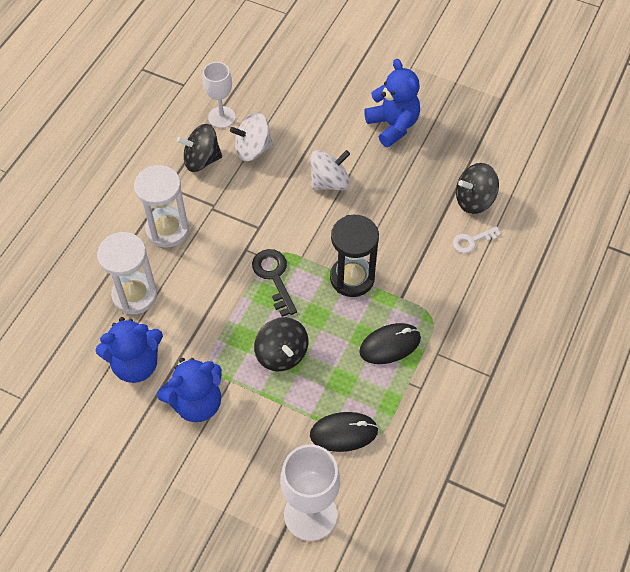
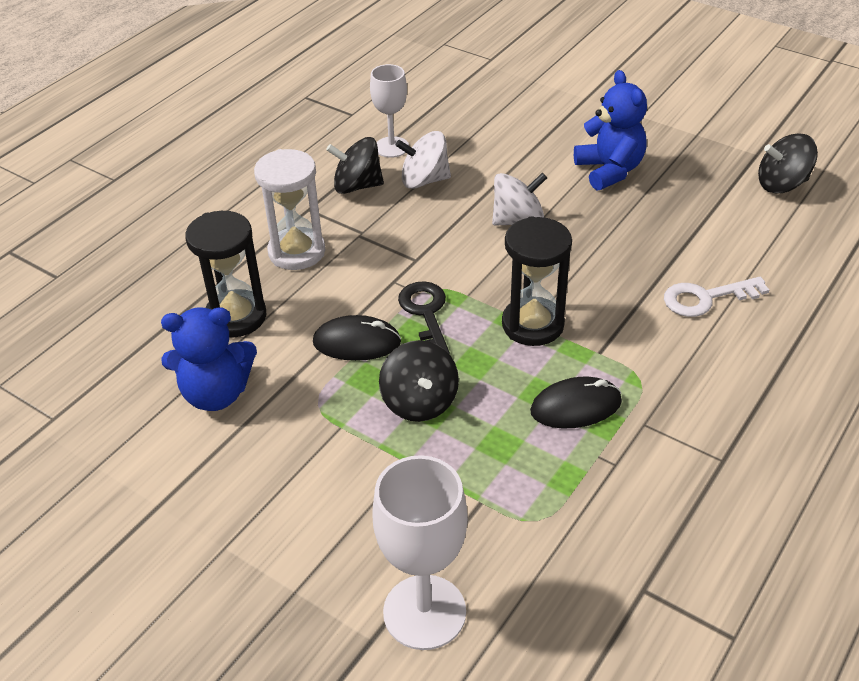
camera: 10 degrees right, 15 degrees down
(135, 295) = (236, 317): white hourglass -> black hourglass
(196, 402) = (287, 448): blue teddy bear -> none
(343, 433) = (492, 508): black mouse -> black mouse (357, 342)
(472, 241) = (706, 298): white key -> white key, size x1.52
(474, 200) = (712, 254): black spinning top -> black spinning top (782, 184)

